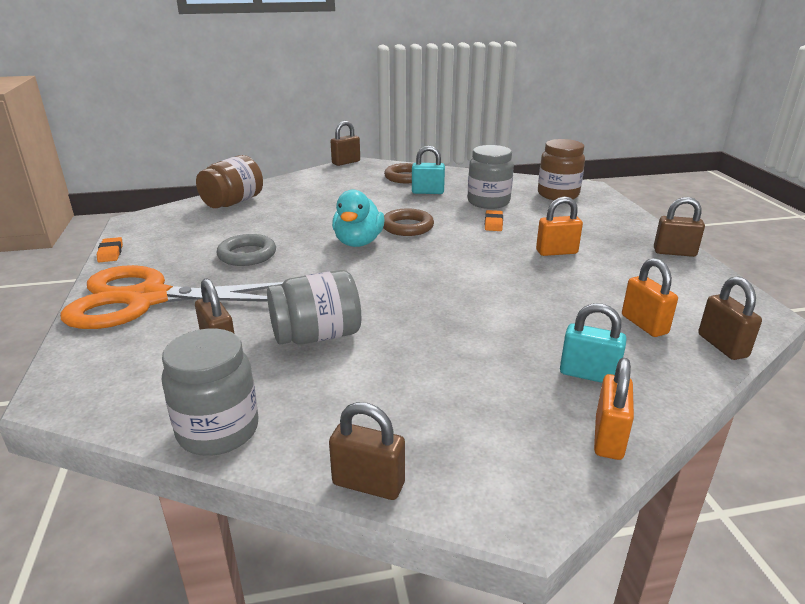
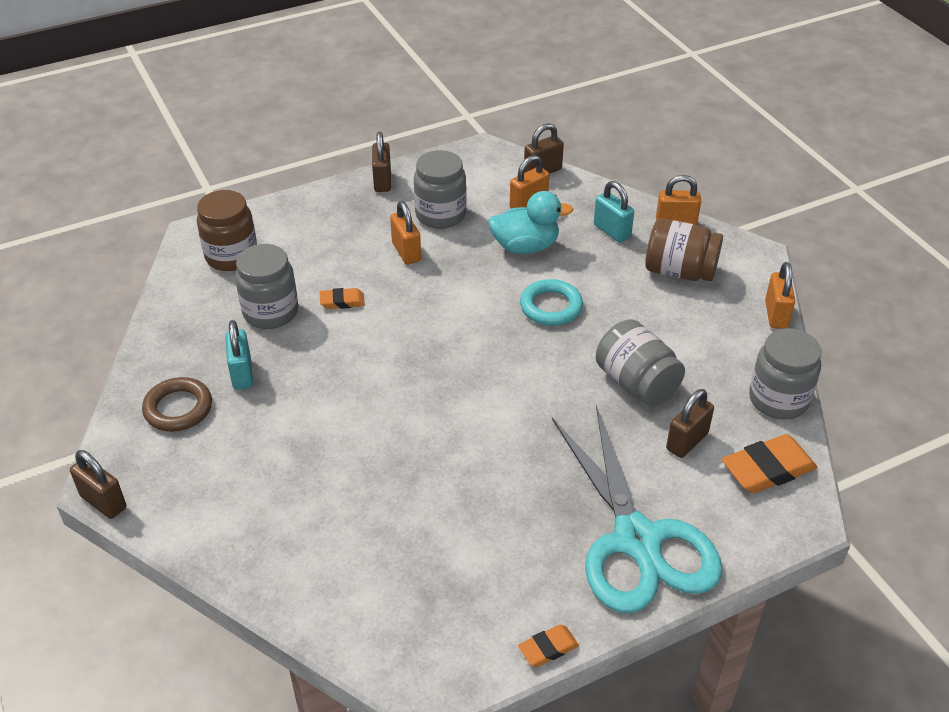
camera: 105 degrees left, 15 degrees up
(137, 390) = (768, 469): none -> orange eraser
(147, 299) = (637, 540): orange scissors -> turquoise scissors
(233, 202) = (329, 587): brown jar -> brown jar (679, 271)
(247, 255) = (500, 496): grey ring -> none
(358, 242) = (431, 404): turquoise duck -> turquoise duck (525, 246)
(368, 484) = (776, 315): brown padlock -> orange padlock
(407, 227) = (372, 371): brown ring -> none
(454, 309) = (551, 307): none -> turquoise ring
(588, 374) = (612, 231): turquoise padlock -> turquoise padlock turned 45 degrees counterclockwise
(617, 273) = (440, 215): none -> grey jar

